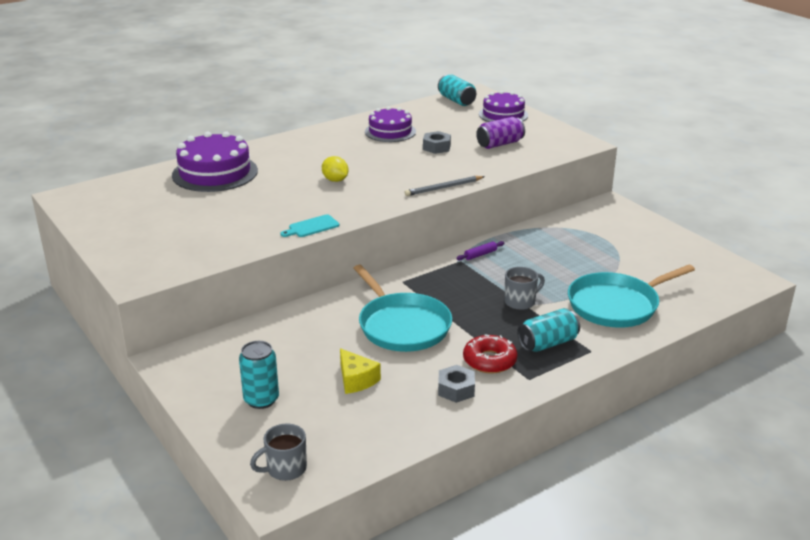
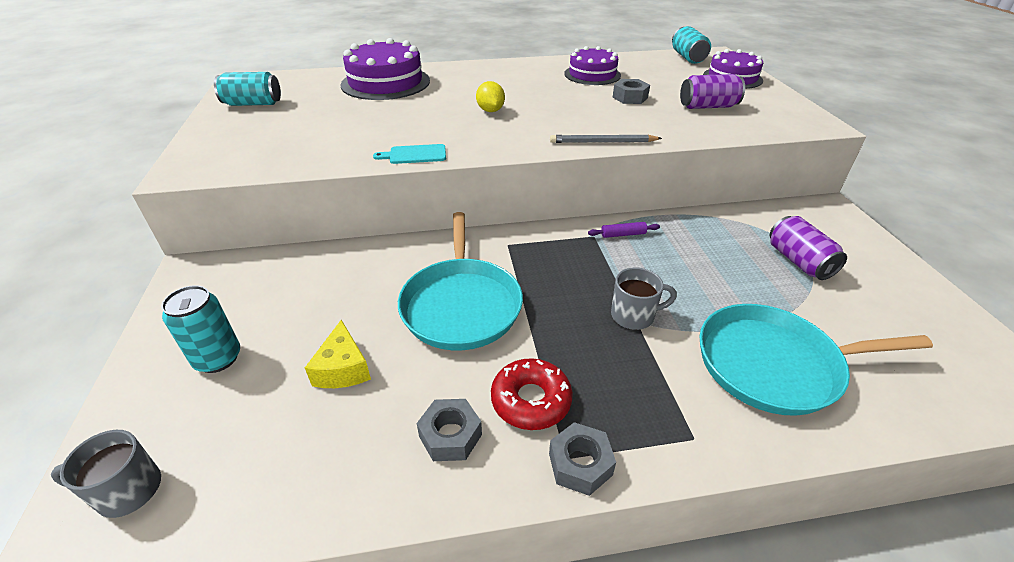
camera: 25 degrees right, 10 degrees up
(538, 379) = (580, 464): none -> grey nut
(547, 343) = (633, 399): turquoise can -> turquoise can (253, 104)
(605, 244) = (798, 261): none -> purple can

